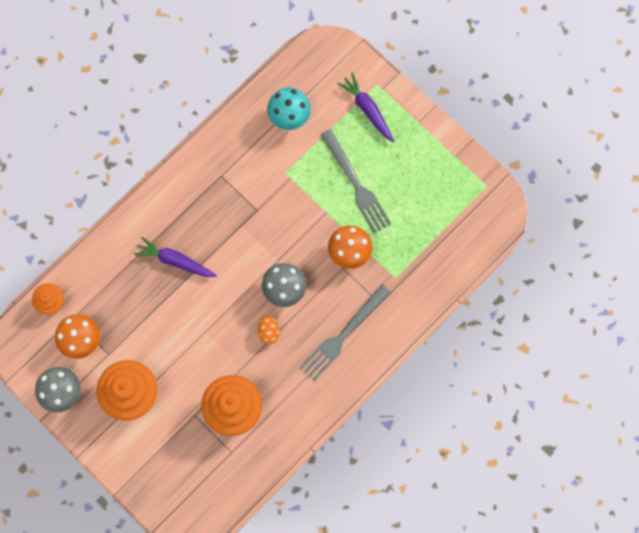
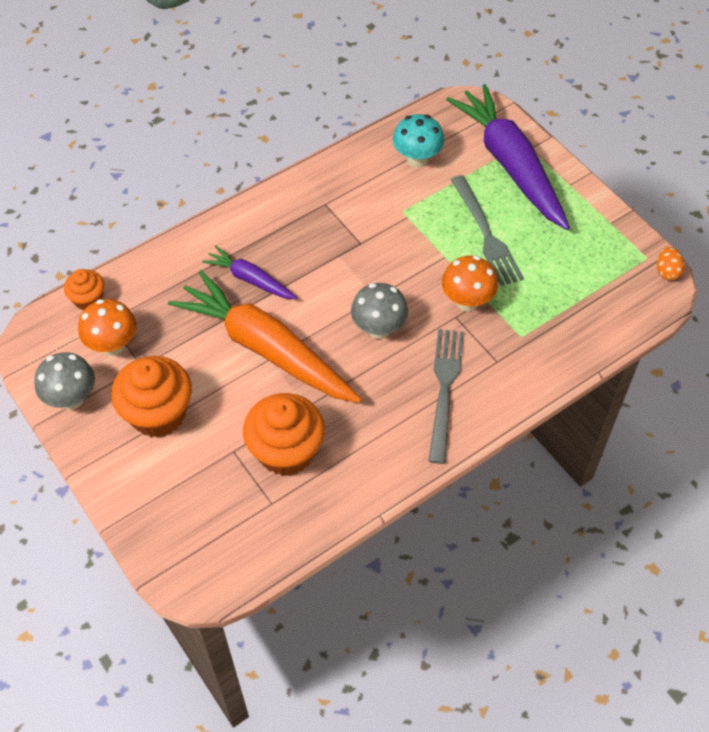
camera: 10 degrees right, 20 degrees down
(201, 323) = (266, 349): none -> orange carrot
(268, 332) = (349, 371): orange egg -> orange egg (667, 271)
(343, 335) = (444, 389): grey fork -> grey fork turned 135 degrees clockwise
(367, 110) = (510, 165): purple carrot -> purple carrot, size x2.03

